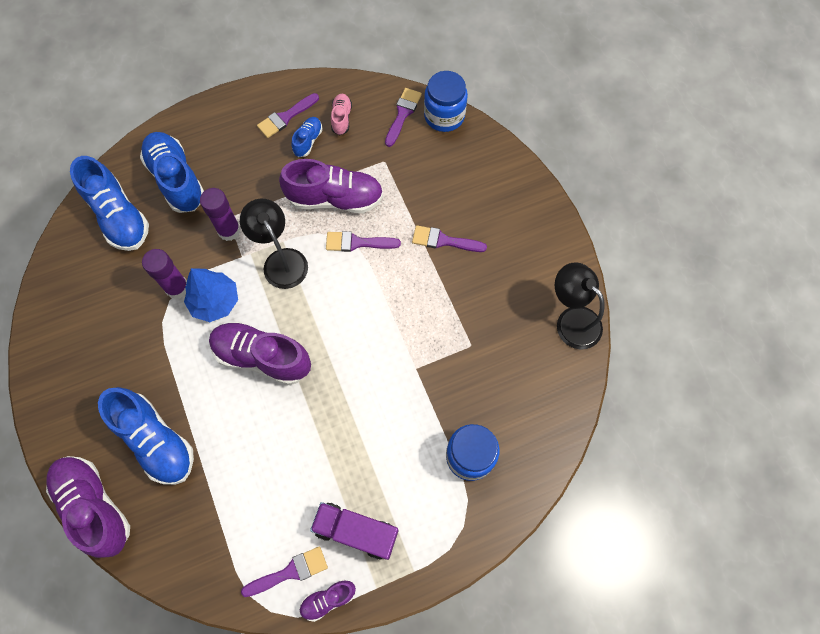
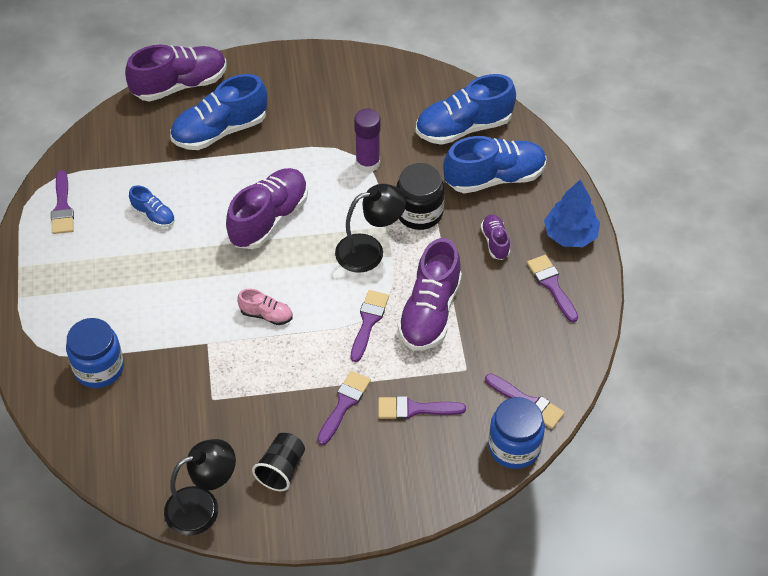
camera: 105 degrees right, 15 degrees down
(215, 302) = (342, 190): blue tree -> blue tree (570, 235)
(229, 230) = (419, 213): purple glue stick -> black jar
(308, 141) = (513, 300): blue shoe -> blue shoe (153, 215)
(328, 599) = (26, 230): purple shoe -> purple shoe (495, 242)
(341, 118) = (537, 339): pink shoe -> pink shoe (266, 315)
(356, 531) = (73, 261): purple truck -> none
(432, 189) = (414, 409): none -> purple brush
(518, 271) = (281, 469): none -> black cup

